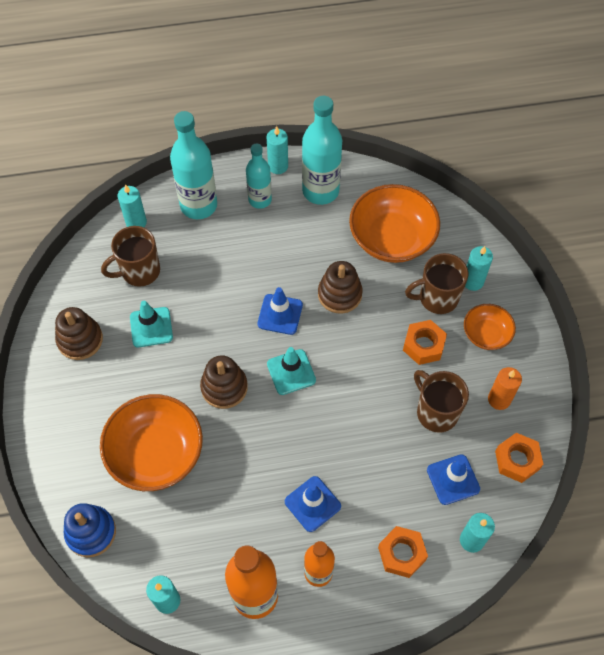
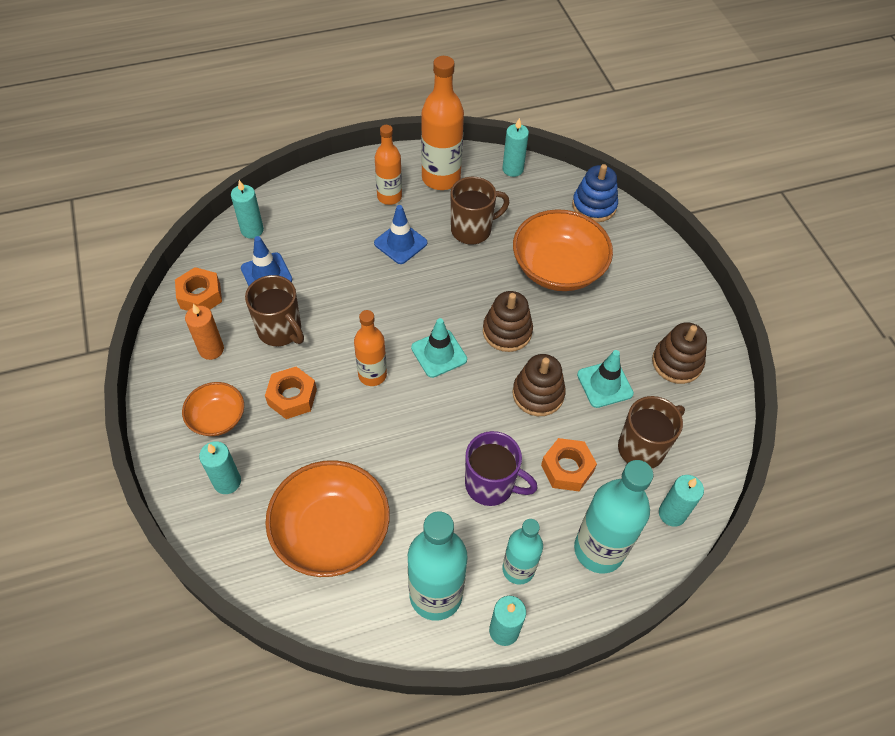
camera: 170 degrees right, 5 degrees down
(267, 257) = (491, 485): none -> purple mug
(280, 314) = (462, 414): blue traffic cone -> none
(339, 294) = (394, 446): brown stacking toy -> brown stacking toy (538, 394)
(353, 358) = (372, 375): none -> orange bottle
(401, 554) = (316, 215): orange nut -> orange nut (567, 468)
(437, 298) = (274, 455): brown mug -> brown mug (472, 230)

